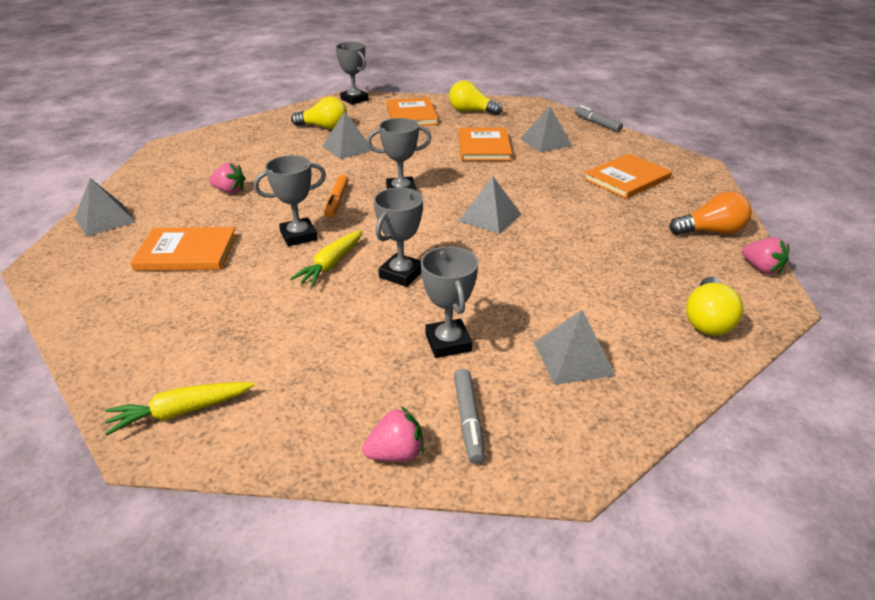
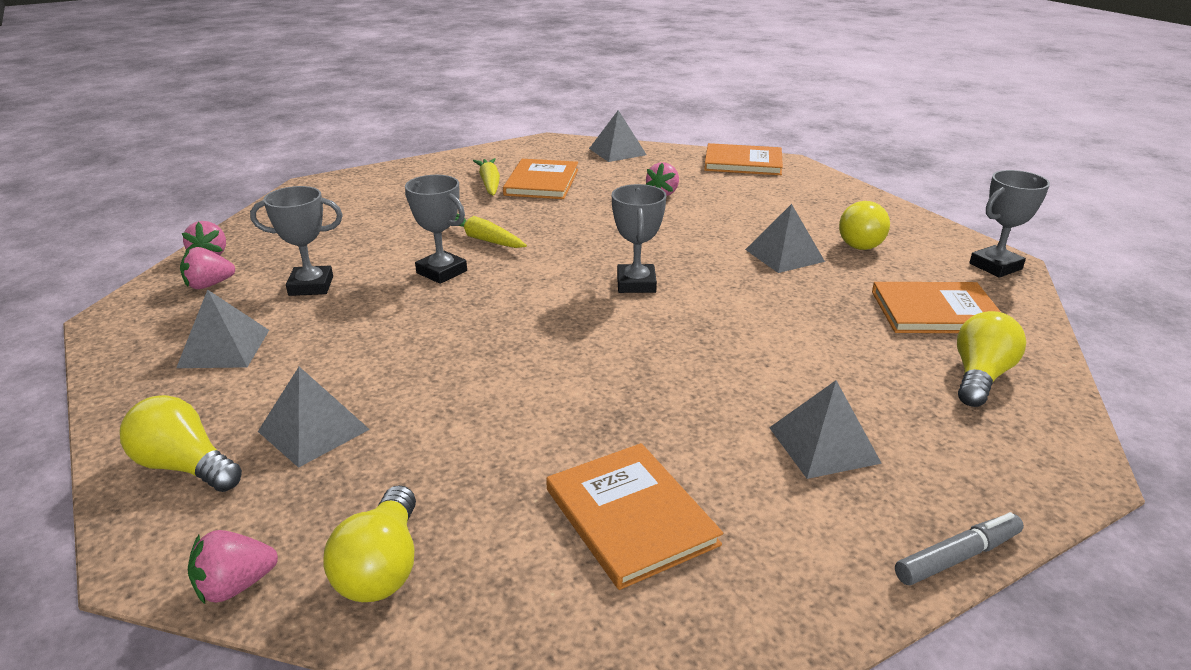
camera: 100 degrees right, 5 degrees down
(181, 412) = (329, 191): yellow carrot -> yellow carrot (489, 183)
(298, 236) = (548, 225): grey trophy -> none
(337, 201) = (622, 245): orange marker -> none
(468, 420) = (209, 285): grey marker -> pink strawberry
(484, 147) = (792, 367): orange book -> orange book (743, 163)
(490, 217) = (539, 340): grey pyramid -> grey pyramid (313, 430)
(711, 231) = (382, 567): orange light bulb -> yellow light bulb

